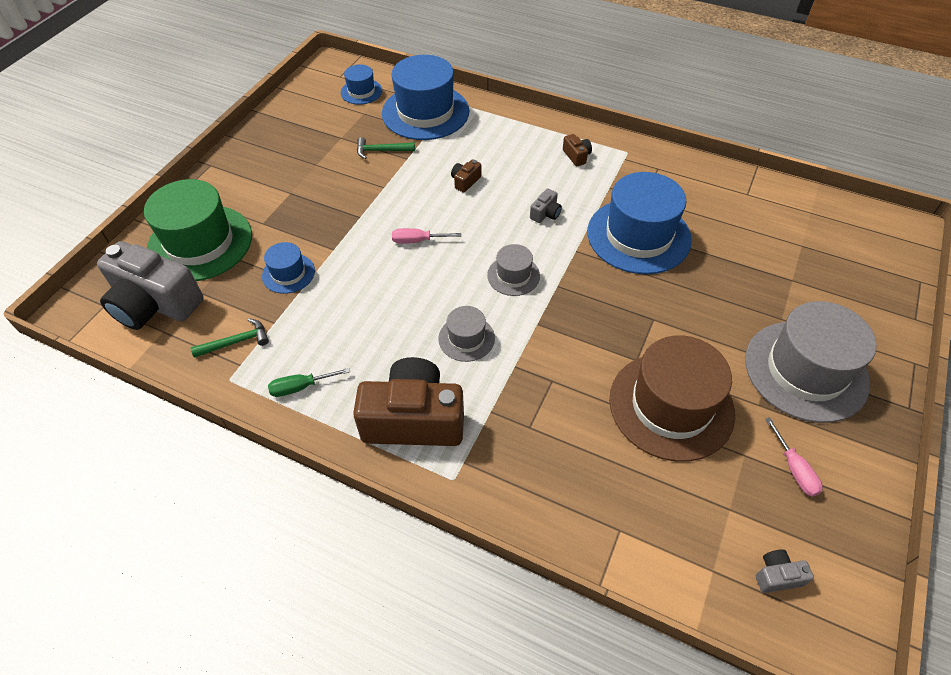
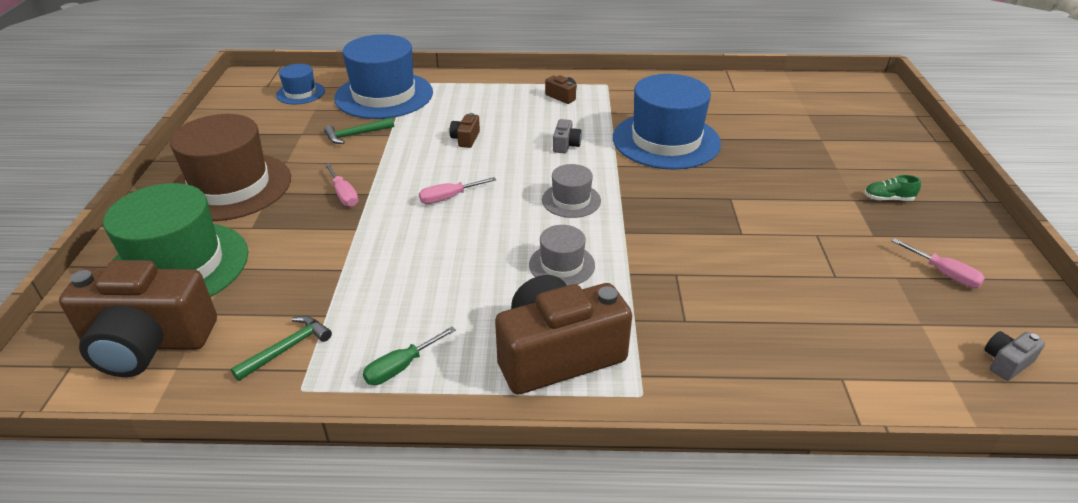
camera: 25 degrees left, 15 degrees down
(155, 304) = (148, 343): grey camera -> brown camera
(288, 273) = (314, 264): blue hat -> none
(341, 212) = (343, 194): none -> pink screwdriver
(671, 405) = (801, 259): brown hat -> brown hat (230, 186)
(806, 370) = (888, 199): grey hat -> green shoe

